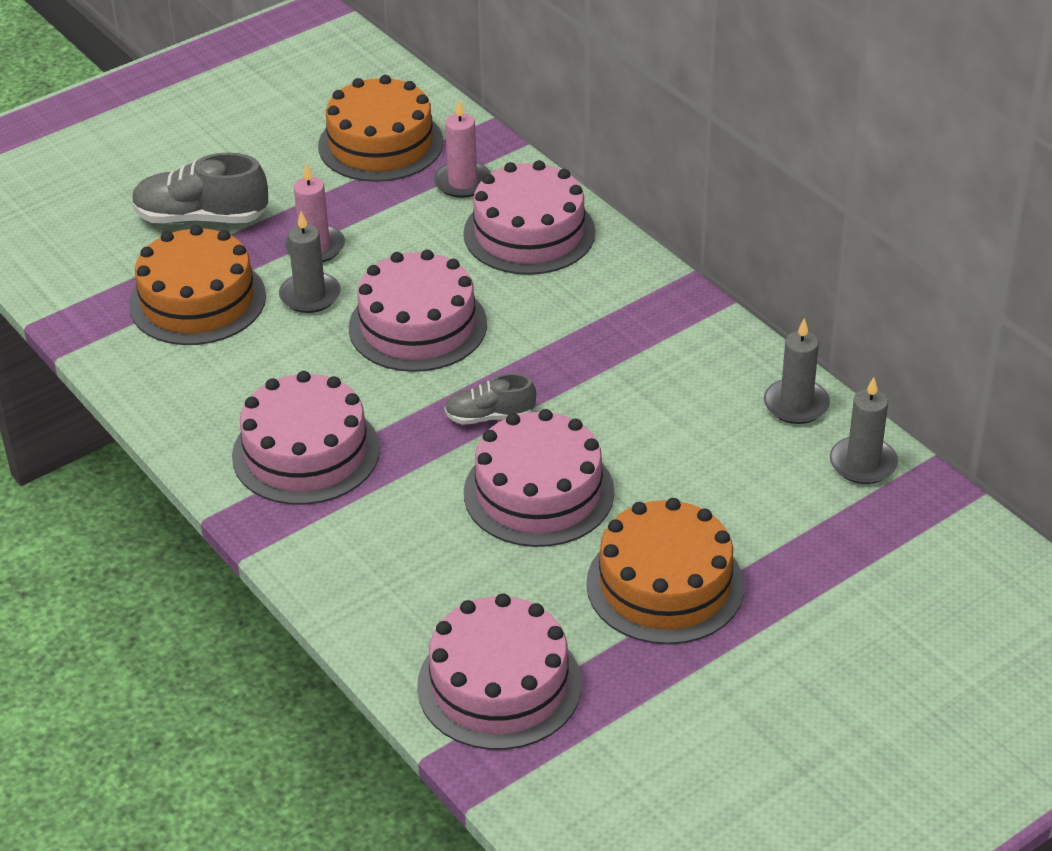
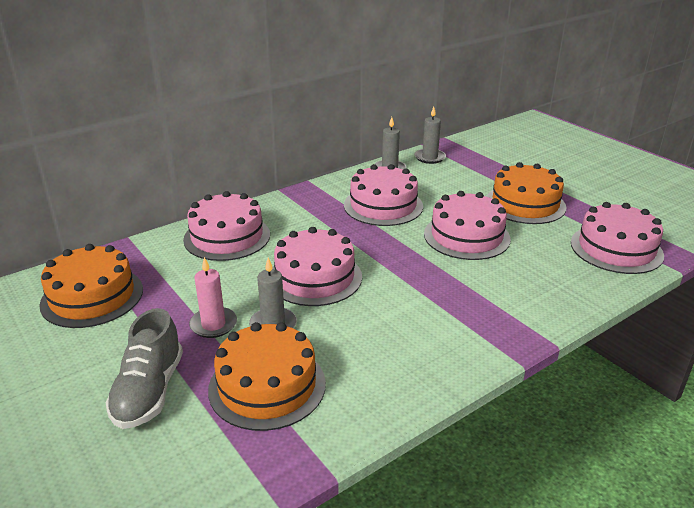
camera: 90 degrees left, 10 degrees down
(306, 452) = (446, 320): pink cake -> pink cake (383, 205)
(462, 182) = (160, 261): pink candle -> none
(490, 416) = (404, 251): grey shoe -> none

